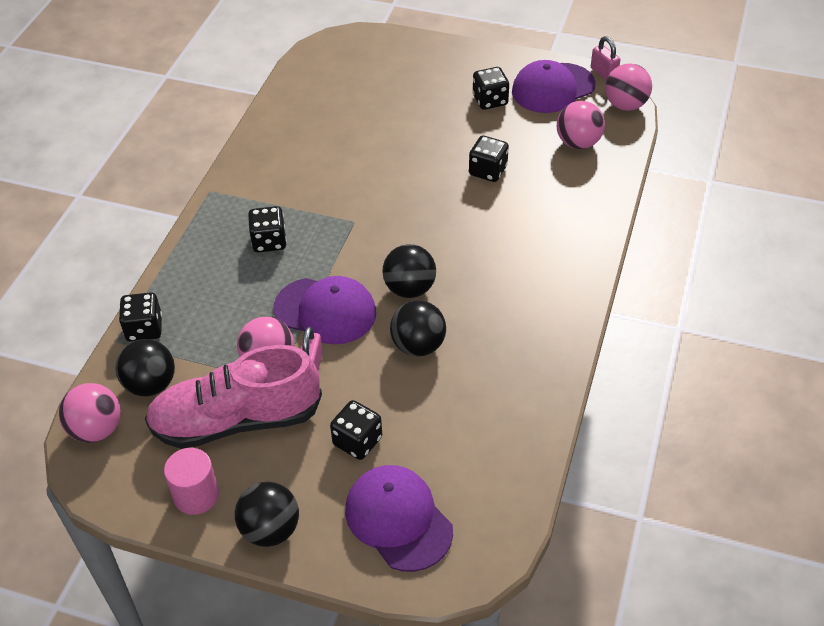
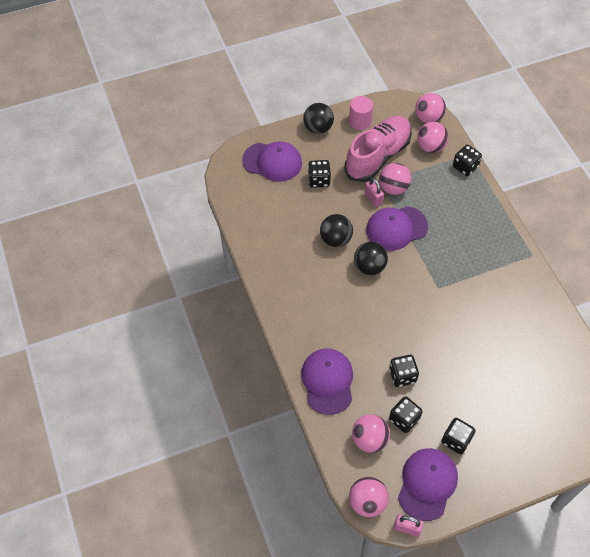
camera: 140 degrees right, 10 degrees up
(150, 385) = (430, 147): black ball -> pink ball
(269, 241) = (466, 246): black dice -> black dice (404, 419)
(577, 209) = (327, 381): none -> purple cap

